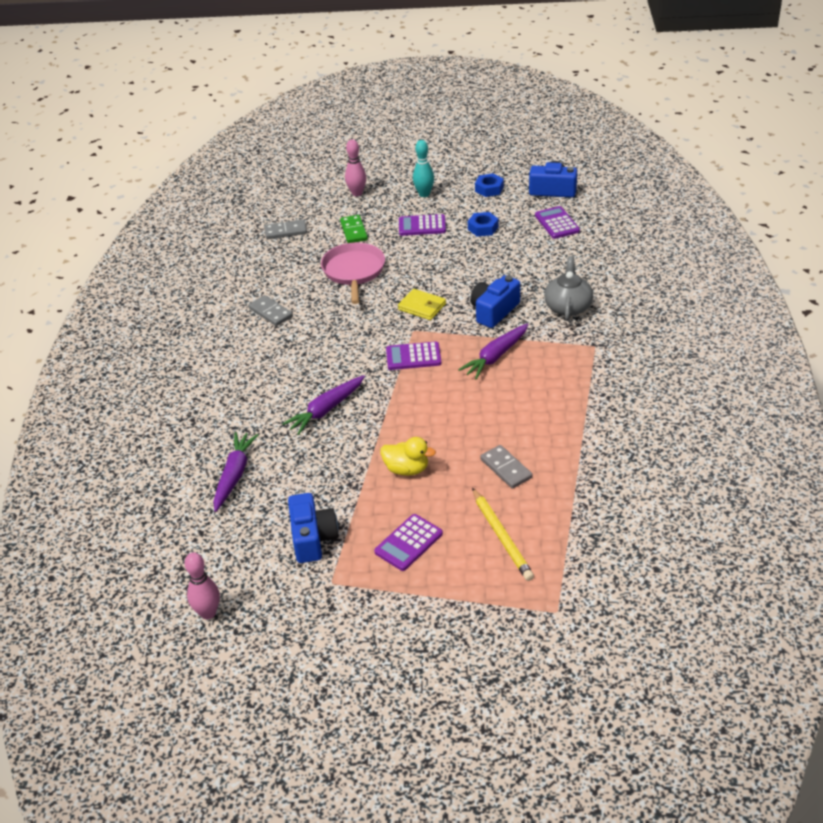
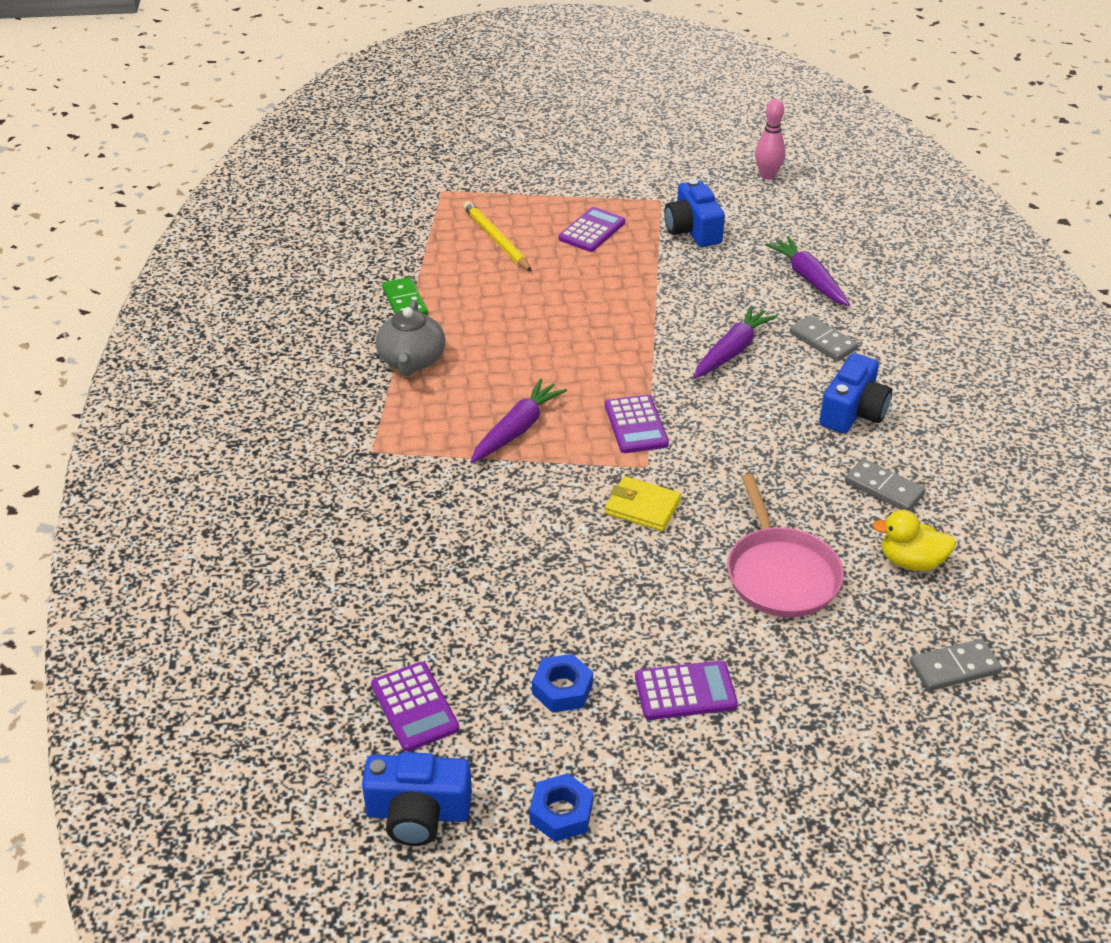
camera: 170 degrees right, 0 degrees up
(234, 475) = (808, 279): purple carrot -> purple carrot turned 150 degrees clockwise
(354, 231) = (818, 673): green domino -> green domino (405, 302)
(357, 193) = (855, 789): pink bowling pin -> none
(407, 469) = (610, 292): yellow duck -> yellow duck (911, 561)
(413, 357) = (636, 425): purple calculator -> purple calculator turned 90 degrees clockwise
(424, 194) = (704, 791): turquoise bowling pin -> none
(494, 311) = (525, 503): blue camera -> blue camera (853, 412)
(506, 468) = (495, 298): grey domino -> grey domino (822, 341)
(568, 307) = (407, 515): grey teapot -> grey teapot (411, 360)

